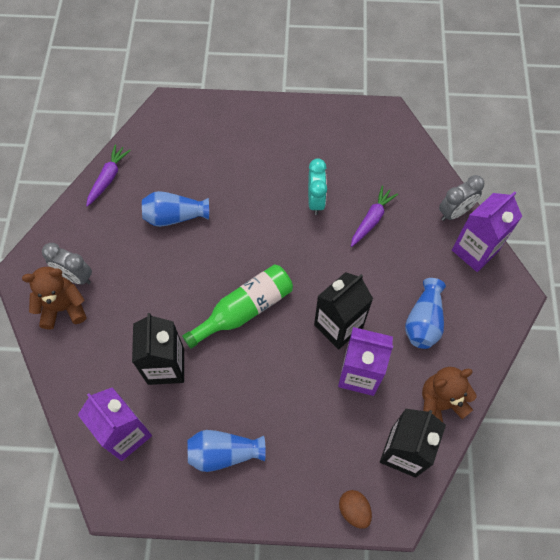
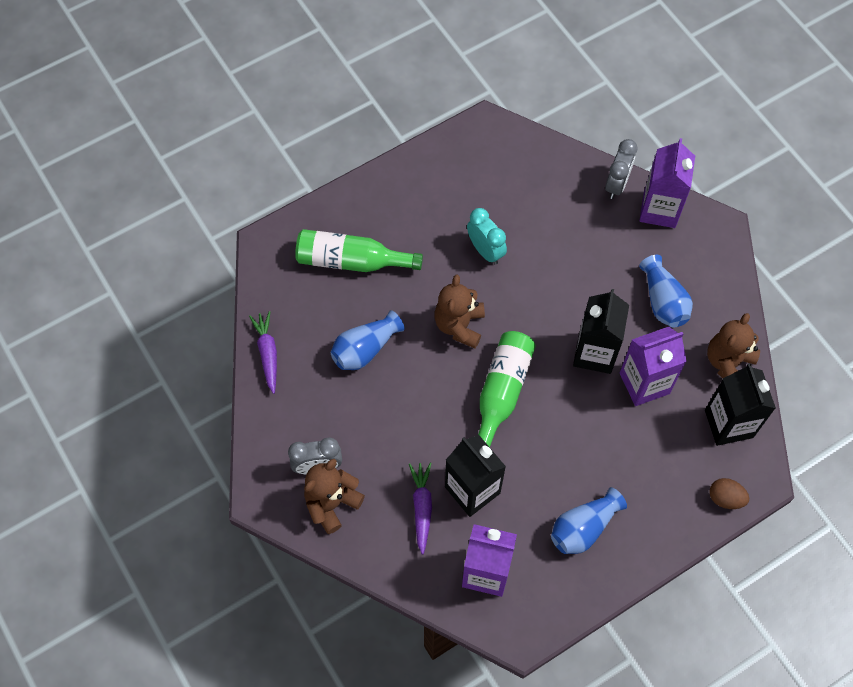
camera: 35 degrees left, 0 degrees up
(215, 151) = (351, 261): none -> green bottle
(254, 241) = (459, 325): none -> brown teddy bear
(372, 219) = (549, 236): purple carrot -> purple carrot (422, 507)

